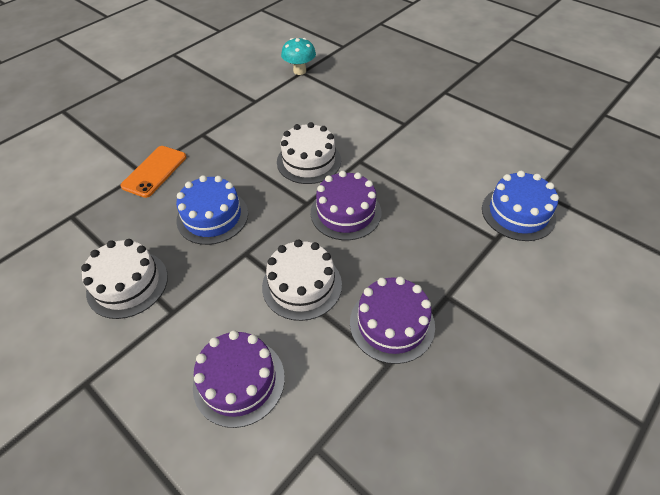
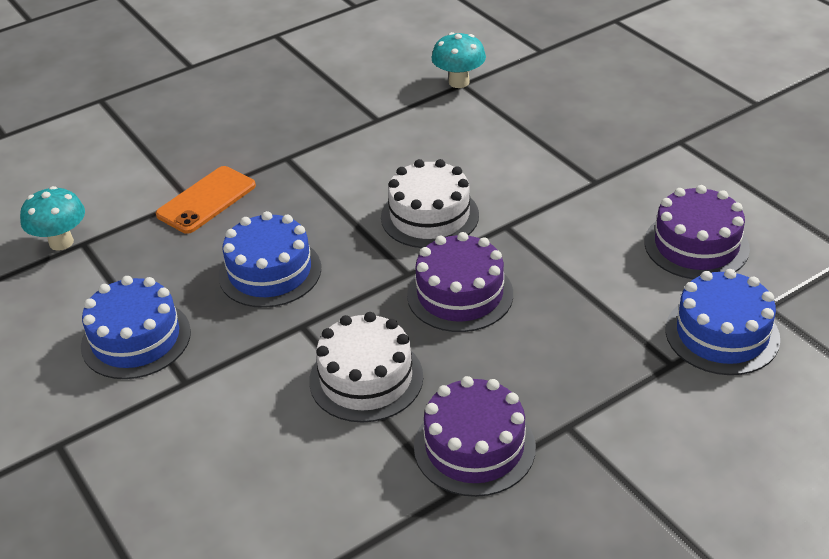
camera: 15 degrees right, 10 degrees down
(55, 218) = (61, 242): none -> turquoise mushroom
(127, 284) = (136, 339): white cake -> blue cake
(239, 381) = (248, 477): purple cake -> purple cake (696, 245)

